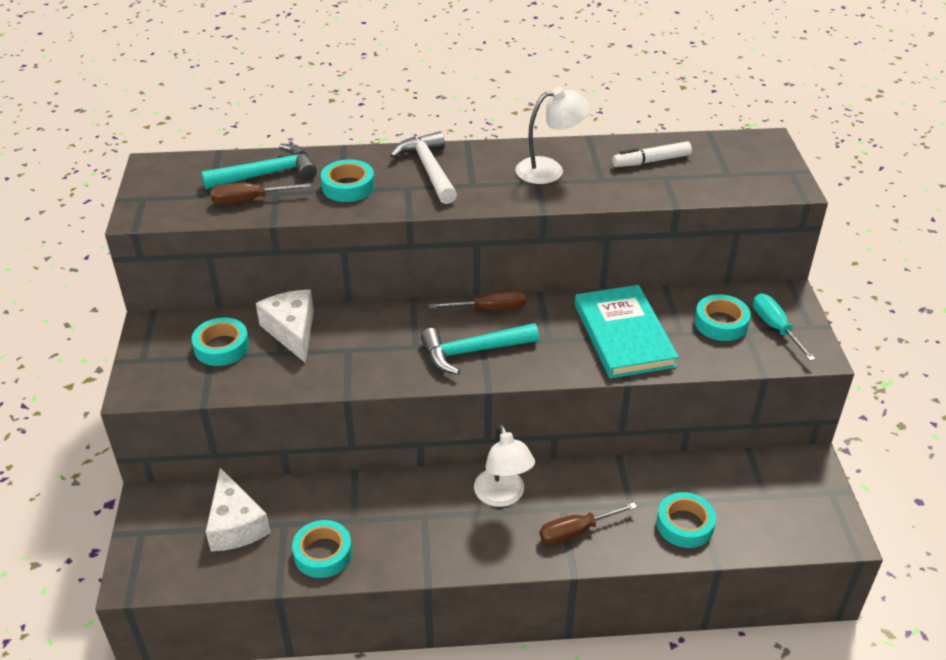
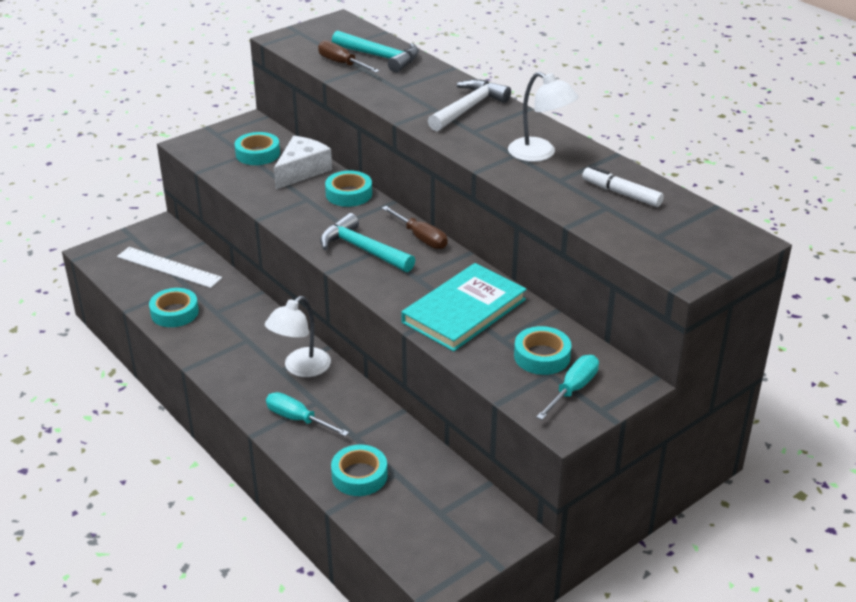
camera: 55 degrees right, 5 degrees down
(235, 524) = (169, 267): white cheese -> white ruler
(348, 187) = (404, 88): turquoise tape -> turquoise tape (349, 194)
(575, 532) = (297, 419): brown screwdriver -> turquoise screwdriver

